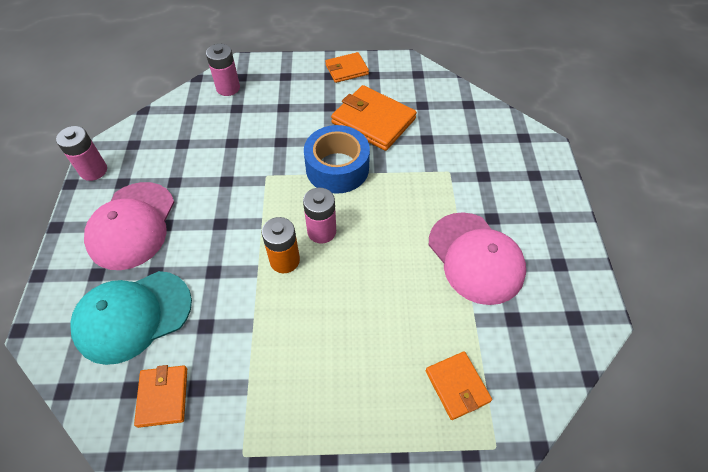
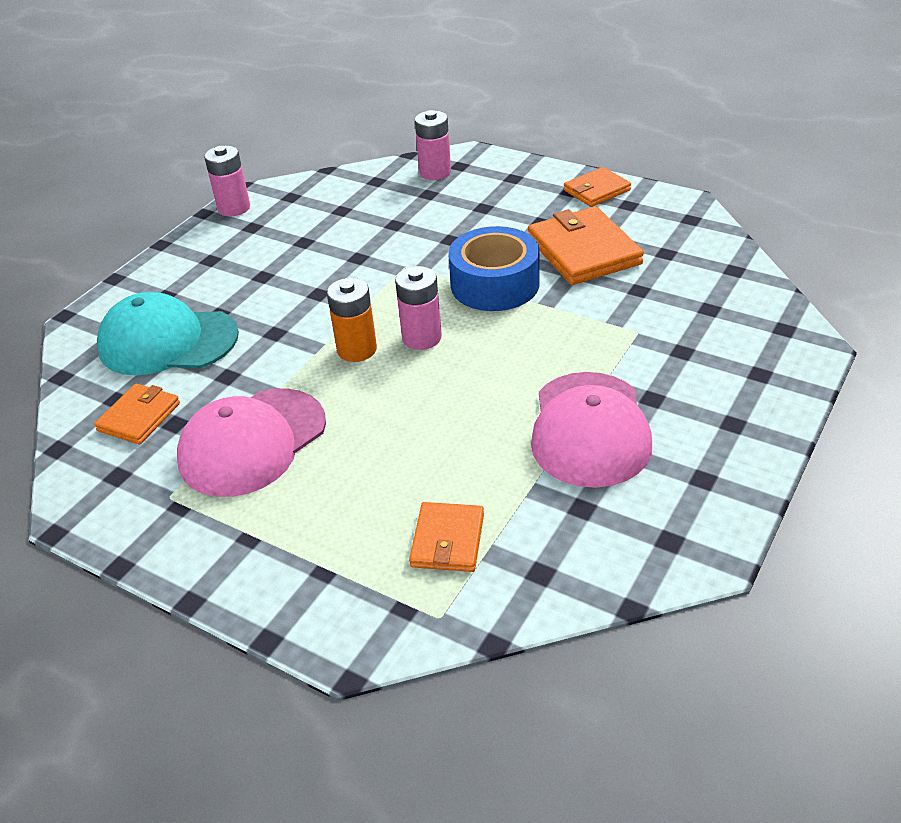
camera: 35 degrees right, 15 degrees down
(132, 225) = (230, 266): pink cap -> pink cap (252, 442)
(346, 69) = (597, 190): orange wallet -> orange wallet turned 45 degrees counterclockwise

